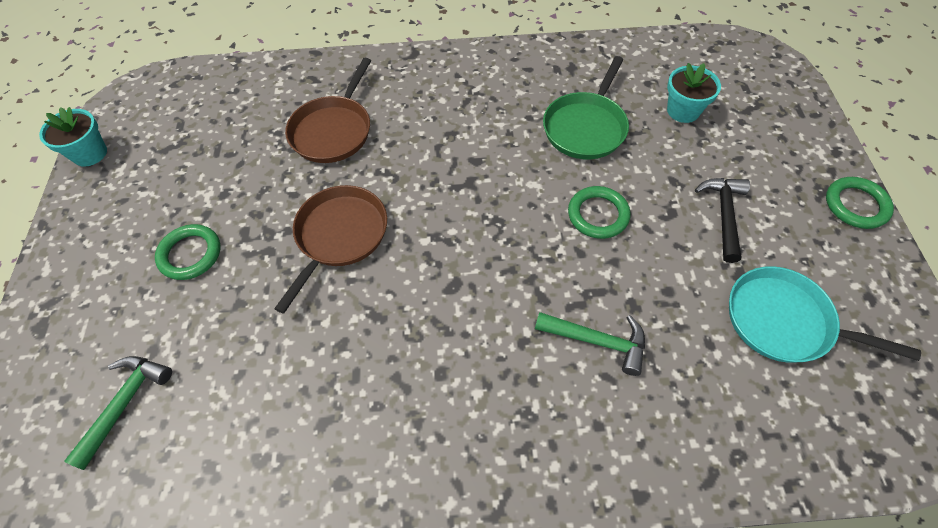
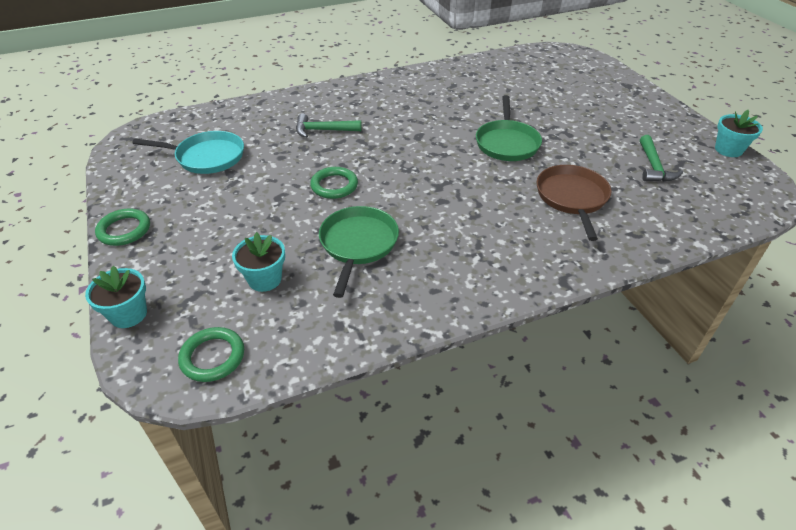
camera: 160 degrees right, 15 degrees down
(125, 404) = (551, 74): green hammer -> green hammer (653, 166)
(190, 254) = (588, 120): green ring -> green ring (212, 357)
(339, 236) = (507, 143): brown pan -> green pan
(724, 215) = (237, 203): black hammer -> none
(807, 104) = (128, 314): none -> turquoise flower pot

